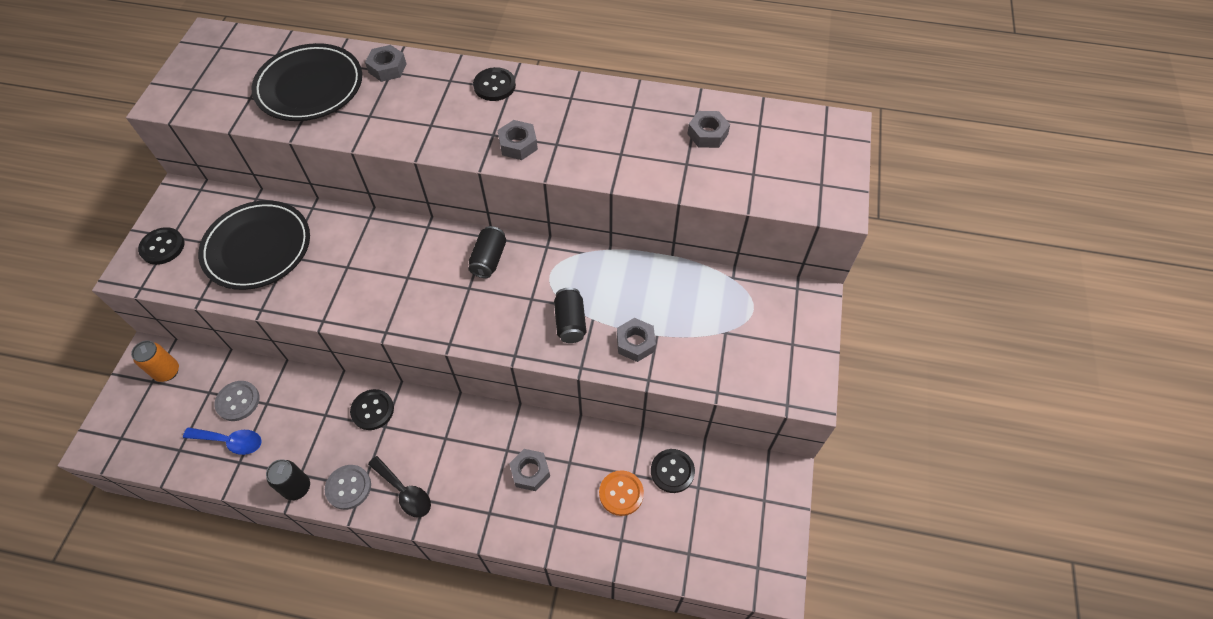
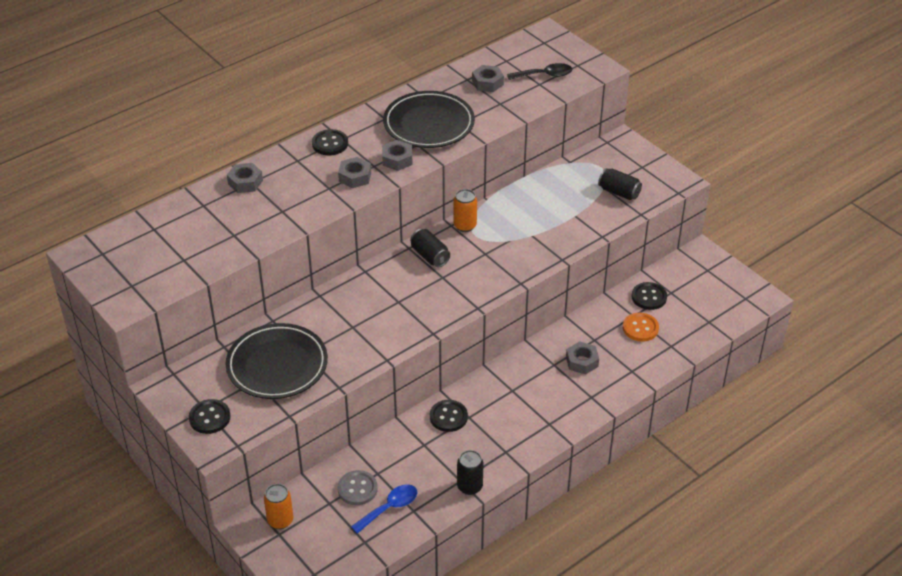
camera: 50 degrees left, 15 degrees down
(310, 87) = (214, 226): black plate -> black plate (428, 124)
(348, 487) = (498, 459): grey button -> none
(404, 492) = (532, 431): black spoon -> black spoon (544, 75)
(555, 257) = (465, 226): none -> orange can
(570, 322) = (523, 246): black can -> black can (619, 192)
(635, 343) = (570, 227): grey nut -> grey nut (355, 177)

